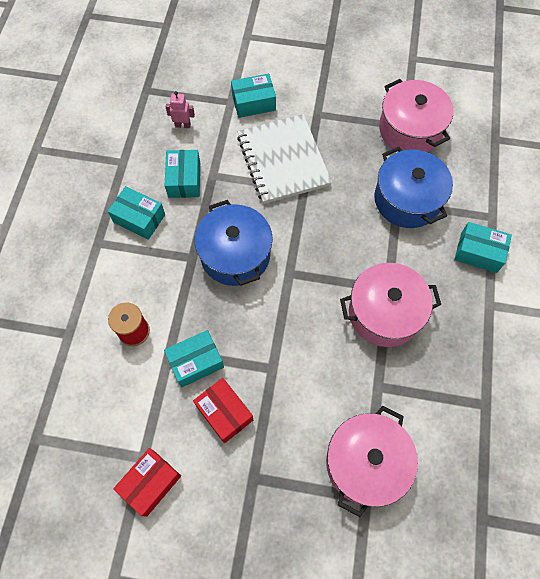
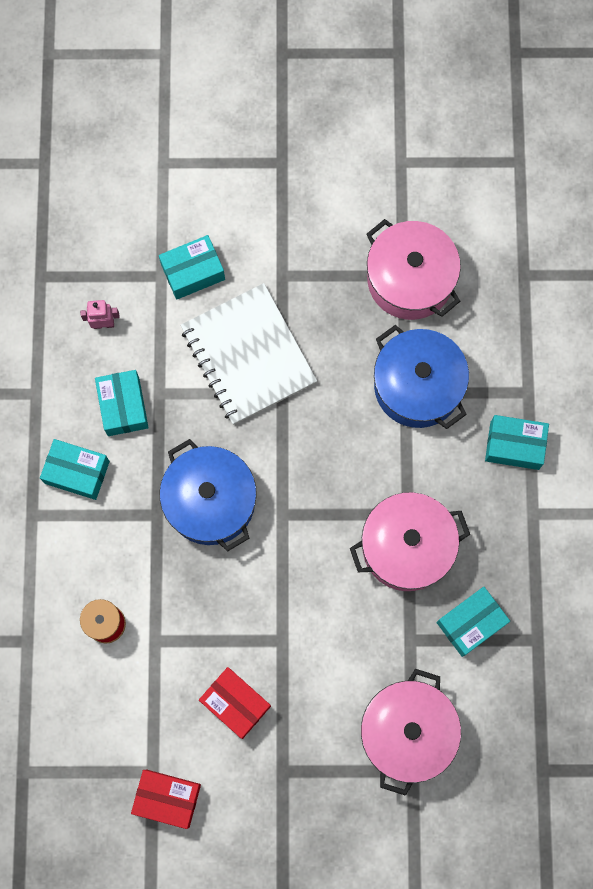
camera: 10 degrees left, 10 degrees up
(150, 483) = (167, 798): red box -> red box turned 75 degrees clockwise
(196, 362) = (189, 648): turquoise box -> turquoise box (471, 623)

